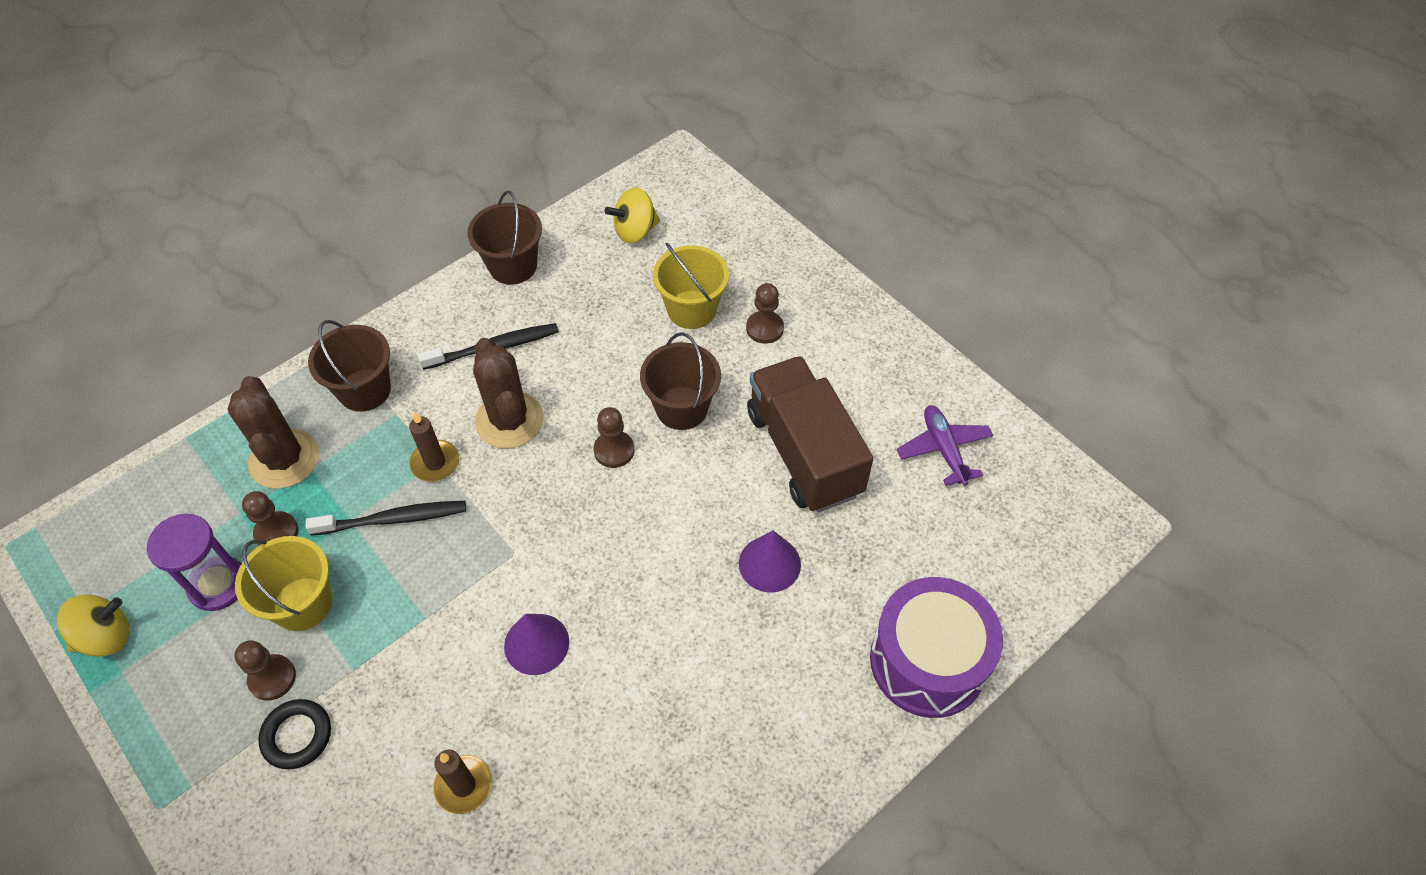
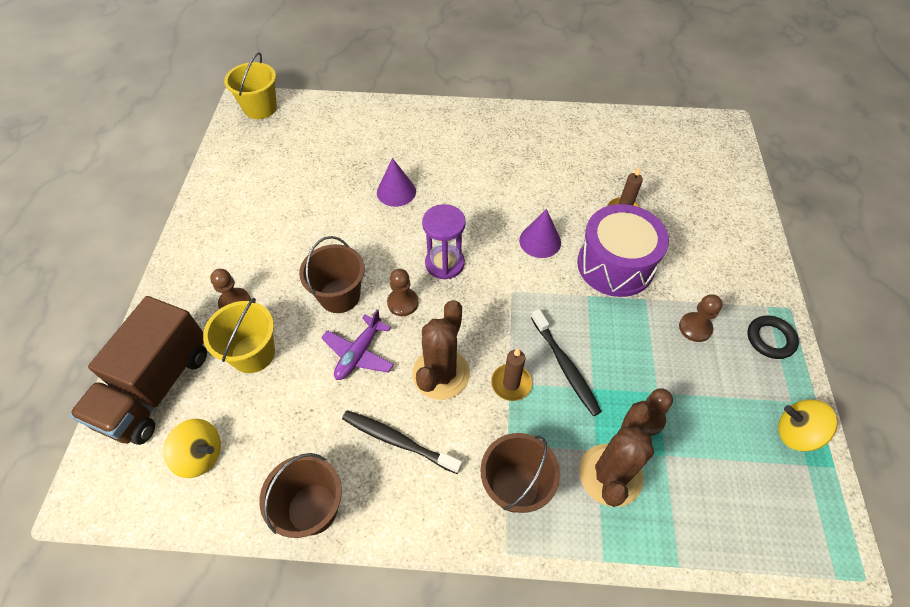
camera: 135 degrees left, 0 degrees up
(218, 584) = (704, 412): purple hourglass -> purple hourglass (444, 263)
(297, 736) = (695, 289): black ring -> black ring (770, 339)
(303, 604) = (654, 357): yellow bucket -> yellow bucket (260, 108)
(393, 519) = (565, 366): black toothbrush -> black toothbrush turned 150 degrees counterclockwise
(804, 452) = (314, 223): brown truck -> brown truck (157, 387)
(928, 661) = (383, 117): purple drum -> purple drum (615, 265)
(944, 449) = (256, 174): purple plane -> purple plane (359, 353)

